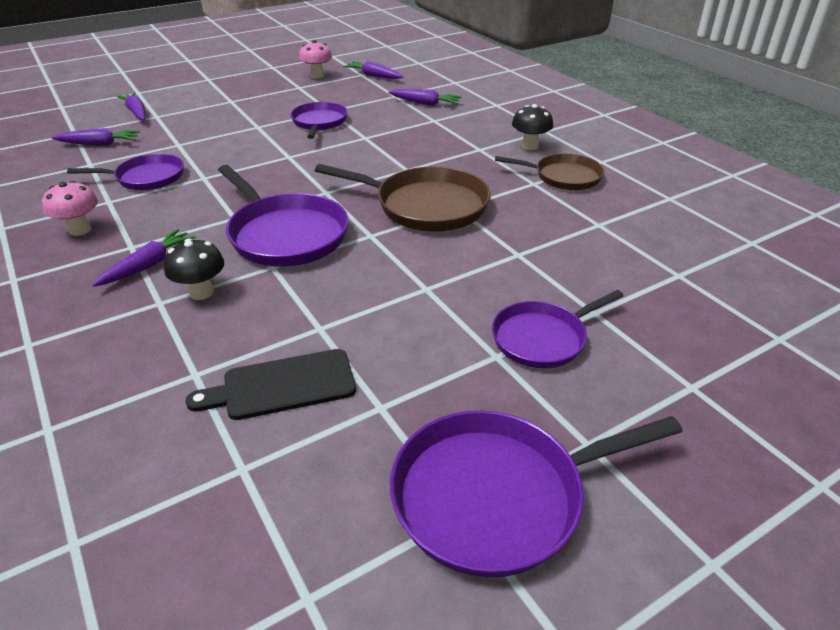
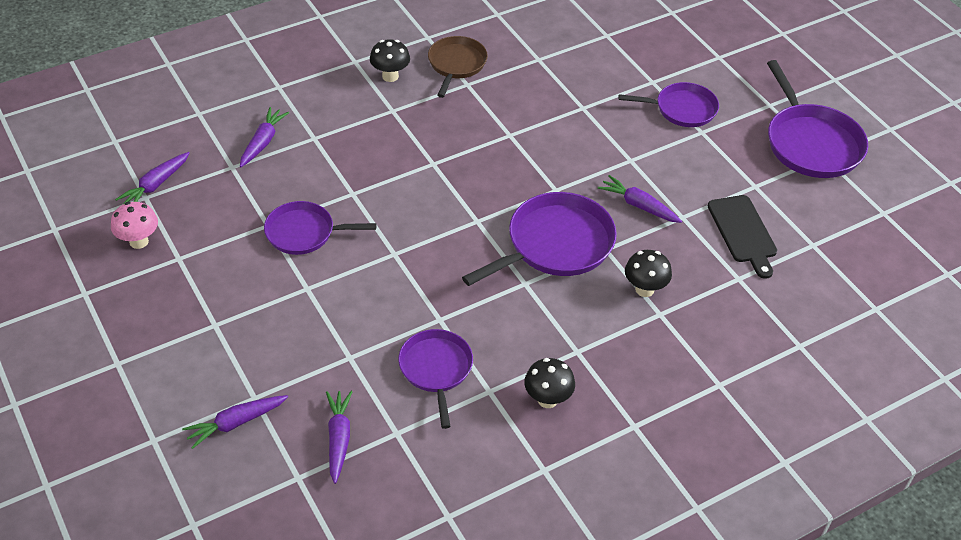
camera: 90 degrees left, 10 degrees up
(80, 230) = (547, 399): pink mushroom -> black mushroom
(148, 265) = (607, 332): purple carrot -> purple carrot (638, 205)
(426, 206) = (506, 154): brown pan -> none
(542, 338) = (682, 109): purple pan -> purple pan turned 60 degrees counterclockwise

